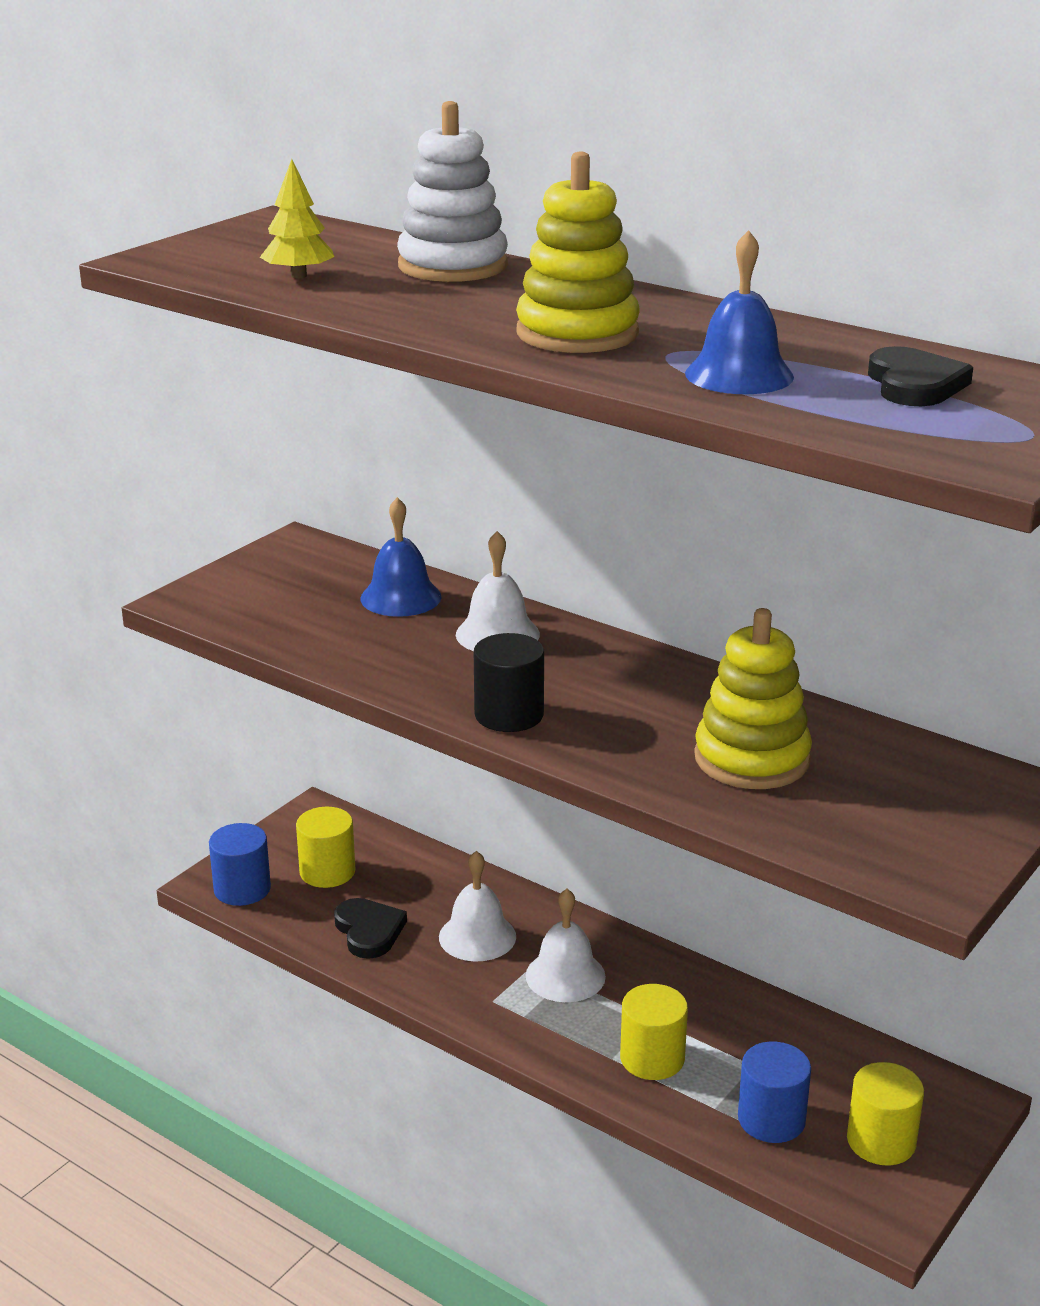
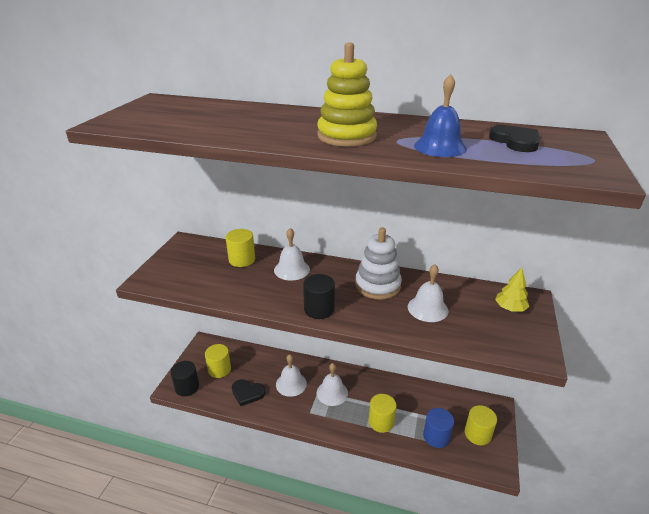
camera: 20 degrees left, 5 degrees up
(242, 889) = (187, 387): blue cylinder -> black cylinder
(299, 276) = (188, 123): yellow tree -> yellow tree (510, 308)
(369, 931) = (247, 393): black heart -> black heart turned 150 degrees clockwise
(400, 597) = (242, 259): blue bell -> yellow cylinder
(452, 266) = (258, 111): white stacking toy -> white stacking toy (377, 285)
(751, 759) = (427, 308): yellow stacking toy -> white bell

